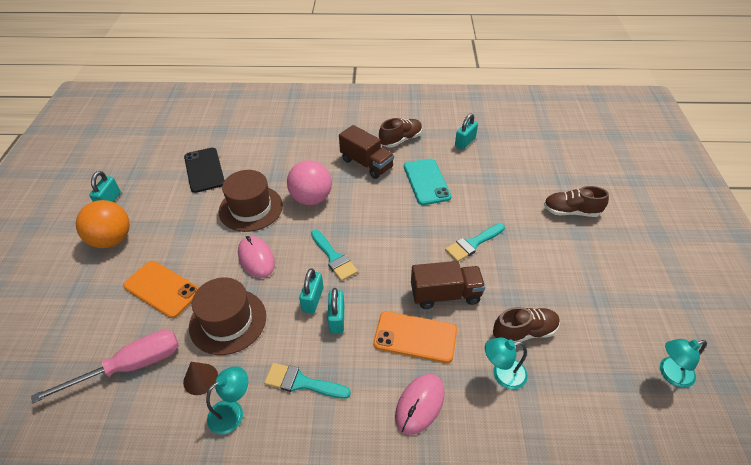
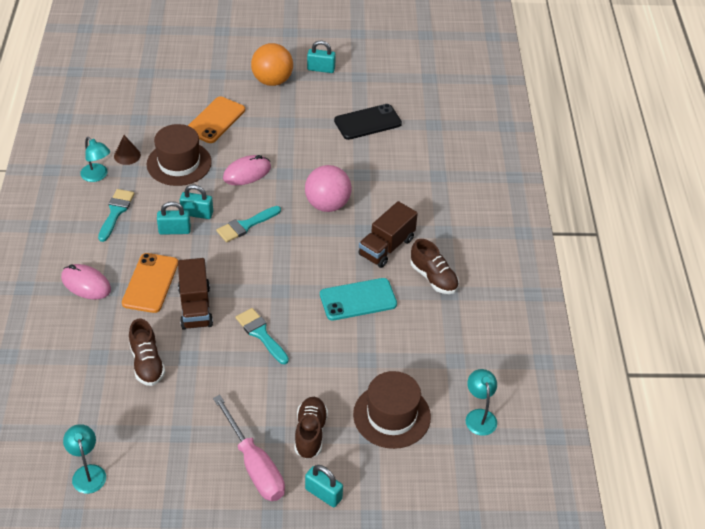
camera: 85 degrees right, 0 degrees up
(130, 366) = (143, 117): pink screwdriver -> pink screwdriver (254, 465)
(251, 208) = (312, 162): brown hat -> brown hat (392, 415)
(465, 142) = (435, 341): turquoise padlock -> turquoise padlock (323, 494)
(502, 374) = (105, 341): turquoise lamp -> turquoise lamp (479, 416)

